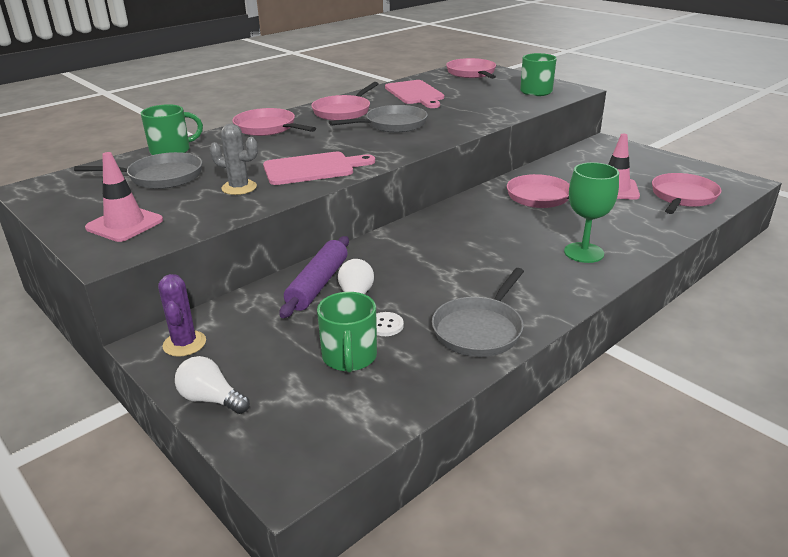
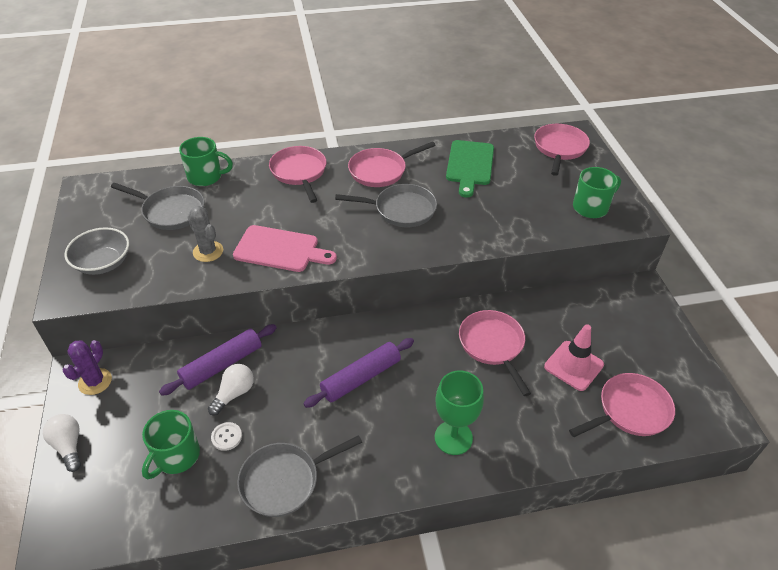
camera: 30 degrees right, 15 degrees up
(124, 224) = (103, 263): pink traffic cone -> grey bowl
(415, 94) = (470, 165): pink cutting board -> green cutting board
(462, 248) = (361, 377): none -> purple rolling pin

